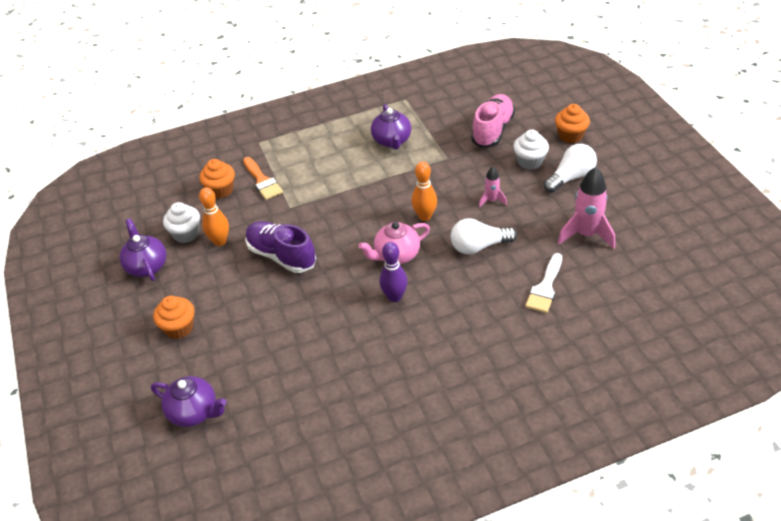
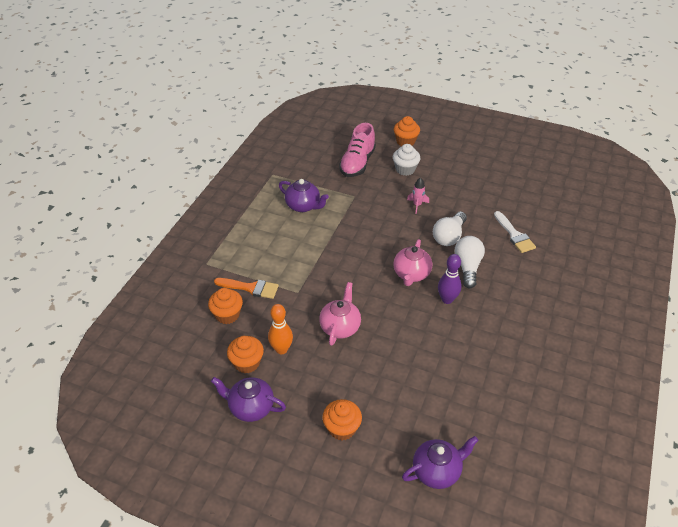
camera: 50 degrees left, 0 degrees up
(186, 234) = (247, 363): white cupcake -> orange cupcake
(281, 256) = (340, 327): purple shoe -> pink teapot
(425, 216) = (393, 239): orange bowling pin -> none
(493, 130) = (357, 163): pink shoe -> pink shoe turned 135 degrees counterclockwise
(571, 177) = (439, 165): white light bulb -> white light bulb (467, 267)
(586, 234) = (492, 192): pink rocket -> none

